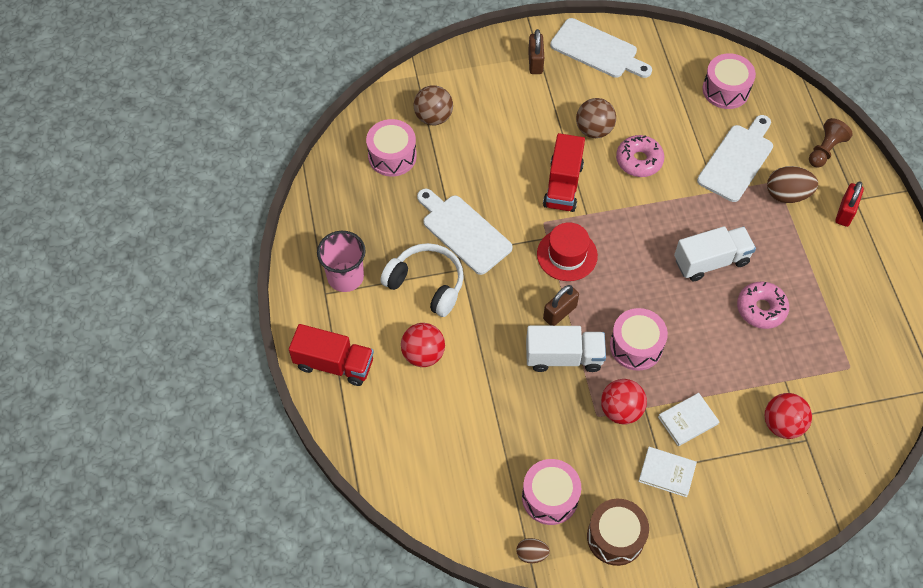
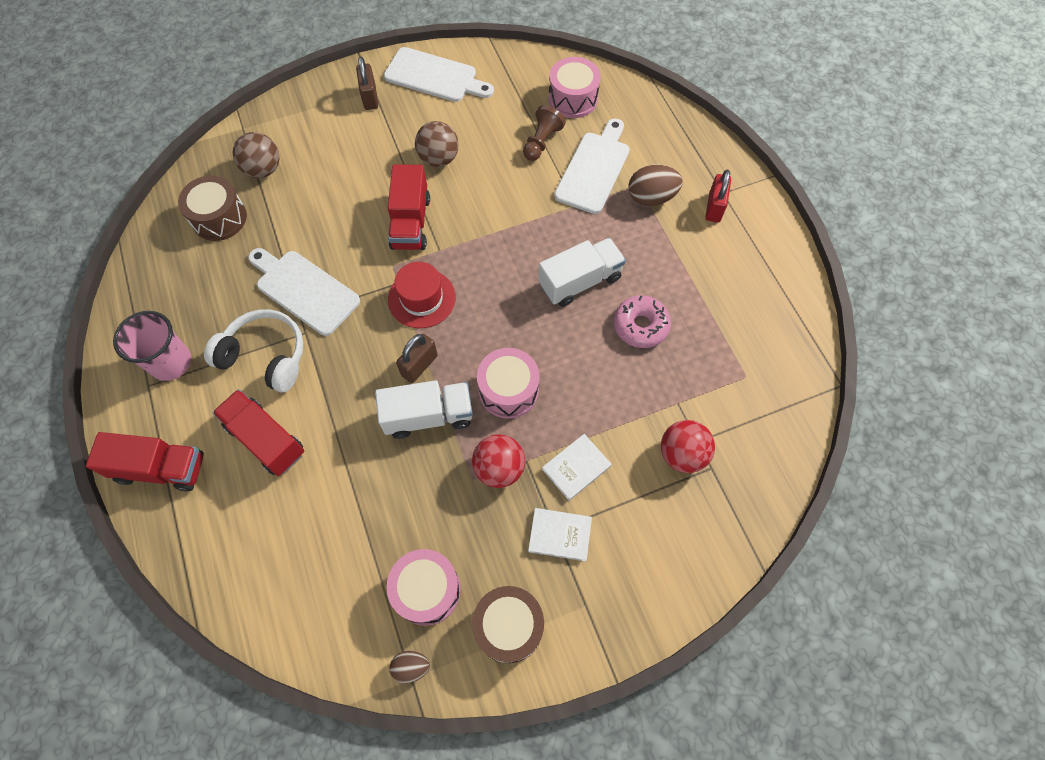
camera: 10 degrees left, 5 degrees up
(392, 156) = (219, 218): pink drum -> brown drum
(423, 354) = (266, 439): red ball -> red truck
(639, 160) = (490, 184): pink donut -> none
(825, 150) = (684, 146): brown pawn -> brown pawn (541, 142)

